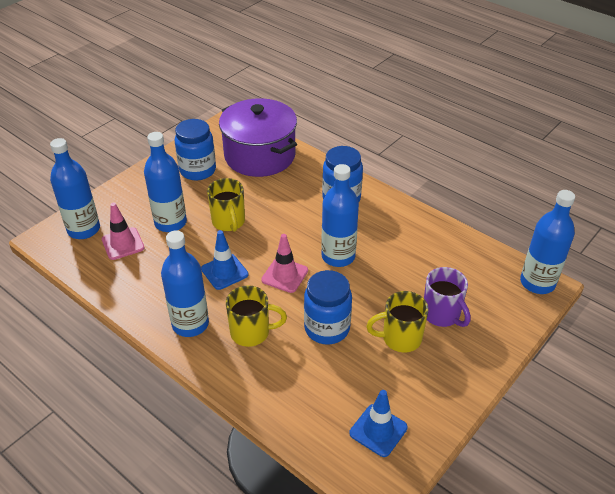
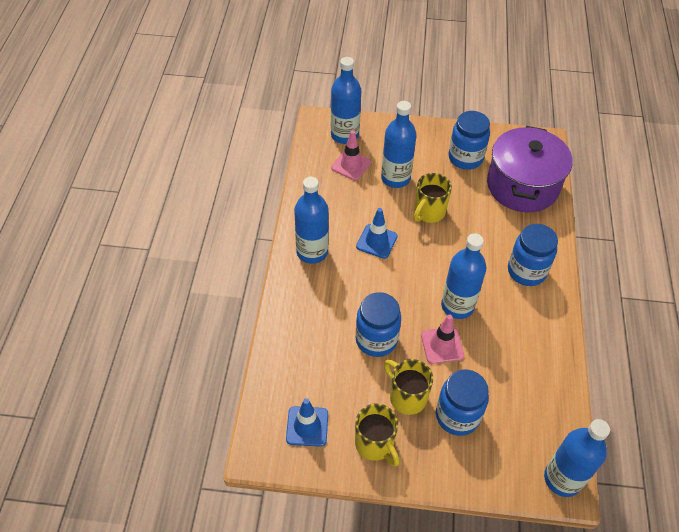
camera: 55 degrees right, 10 degrees up
(251, 332) = (334, 293): yellow mug -> yellow mug (375, 444)
(285, 275) = (406, 281): pink traffic cone -> pink traffic cone (442, 345)
(442, 314) = (457, 416): purple mug -> blue jar

